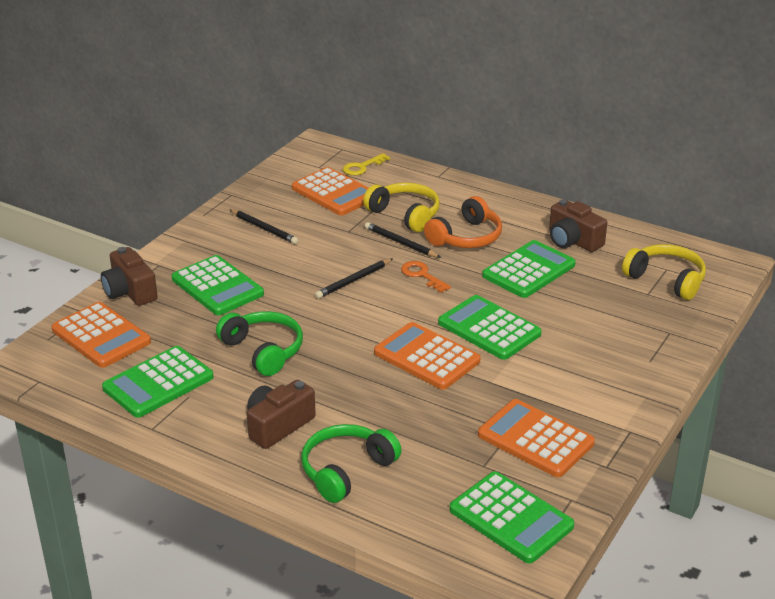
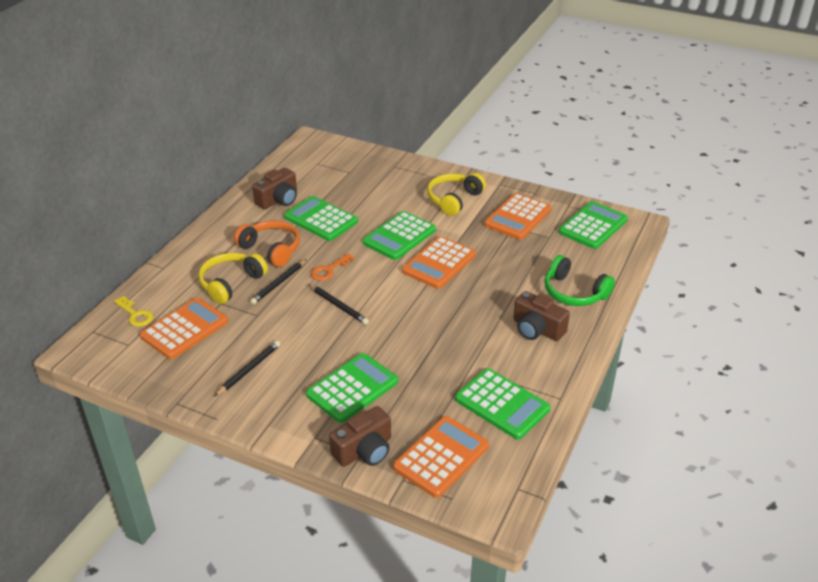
camera: 95 degrees left, 5 degrees up
(263, 350) = (445, 347): green headphones -> none
(666, 279) = (331, 164): yellow headphones -> yellow headphones (453, 199)

